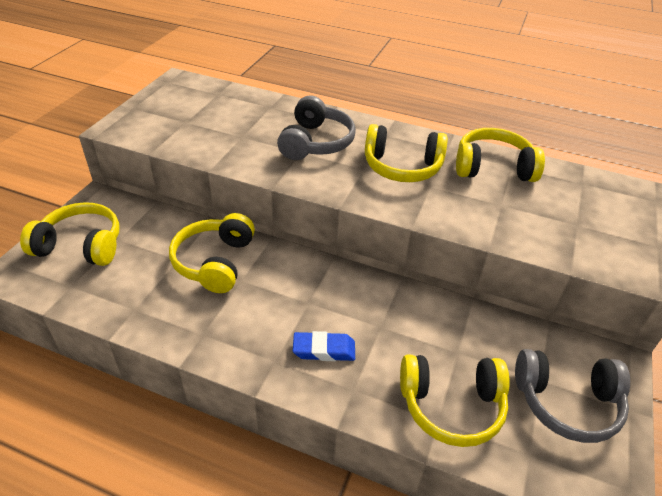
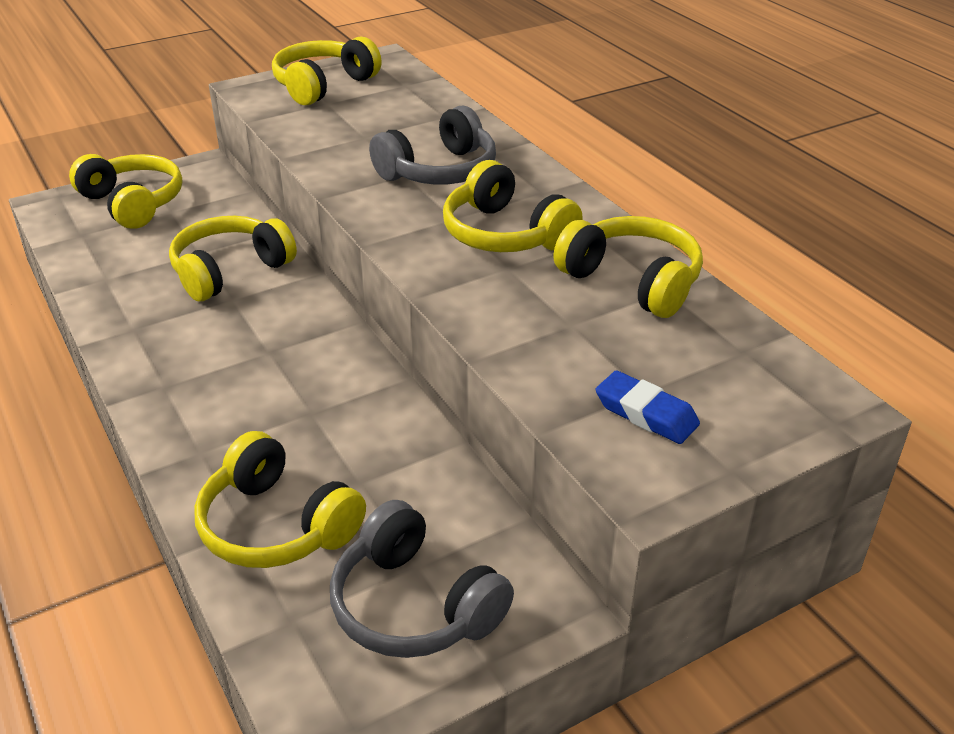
camera: 40 degrees right, 5 degrees down
(165, 110) = (323, 85): none -> yellow headphones
(324, 350) = (223, 402): blue eraser -> blue eraser (646, 413)

